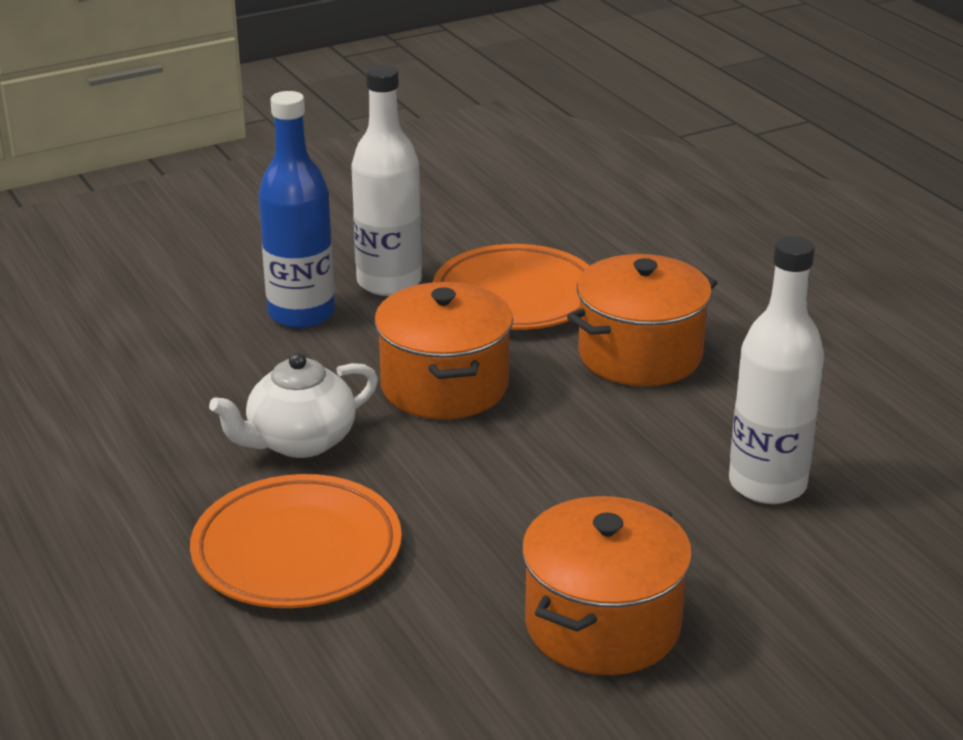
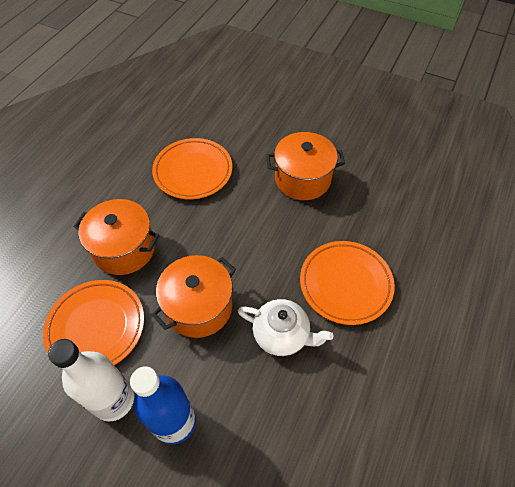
camera: 125 degrees left, 25 degrees up
(767, 484) = (193, 171): white bottle -> orange plate

